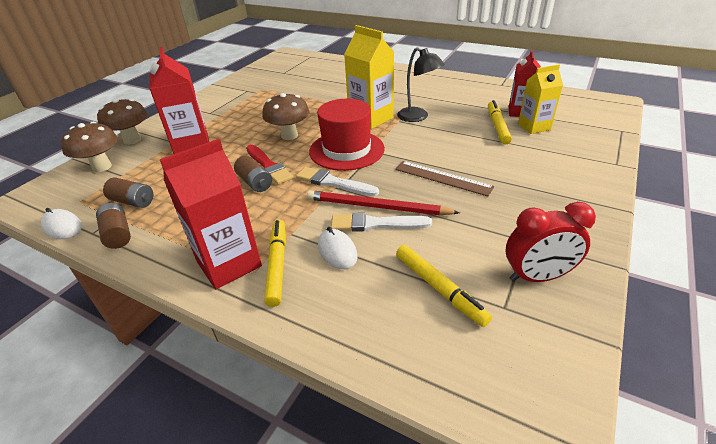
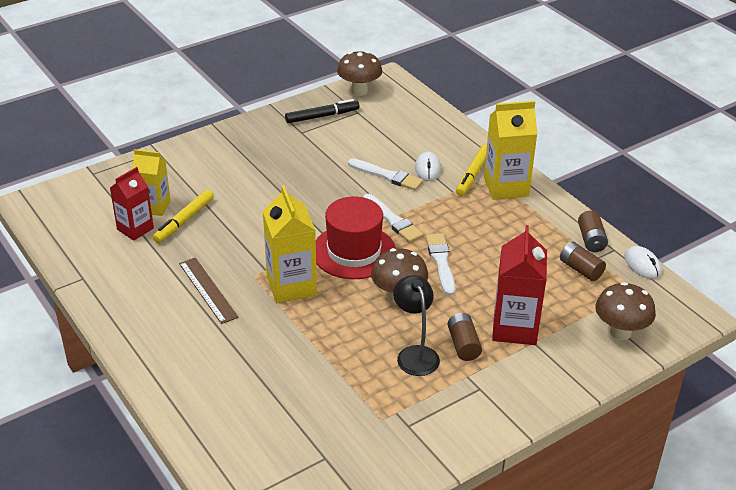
camera: 155 degrees left, 0 degrees up
(132, 140) = (588, 369): brown mushroom -> brown mushroom (359, 91)
(229, 263) = (506, 187): red carton -> yellow carton
(255, 183) = (462, 247): brown battery -> brown battery (463, 345)
(268, 166) = (441, 262): red brush -> white brush
(377, 207) = (375, 187): red pencil -> none
(418, 117) = (241, 266): black lamp -> black lamp (415, 354)
(439, 288) = (383, 130): yellow marker -> none
(443, 178) = (301, 190): brown ruler -> brown ruler (208, 290)
(537, 277) = (322, 116): red clock -> black marker

